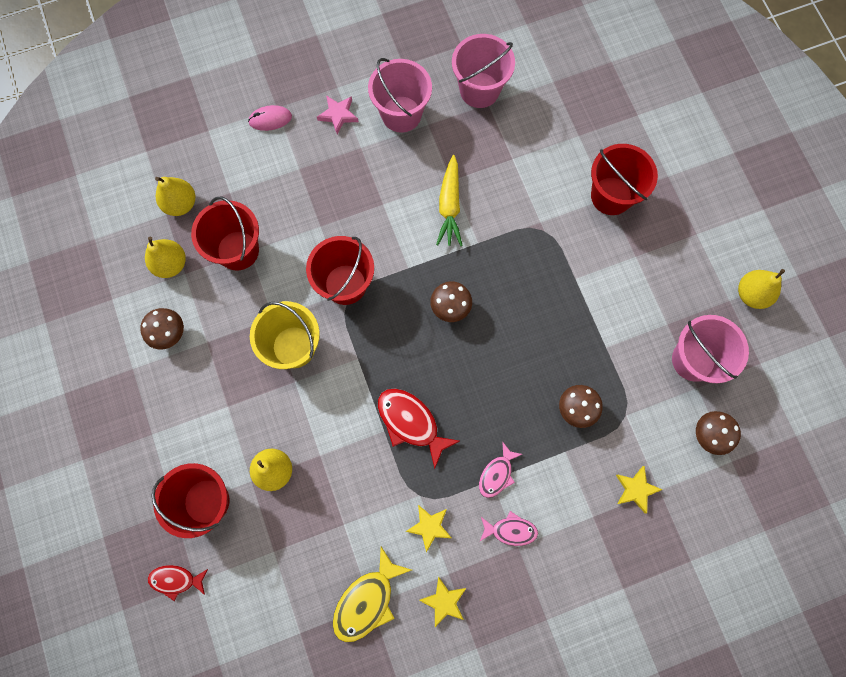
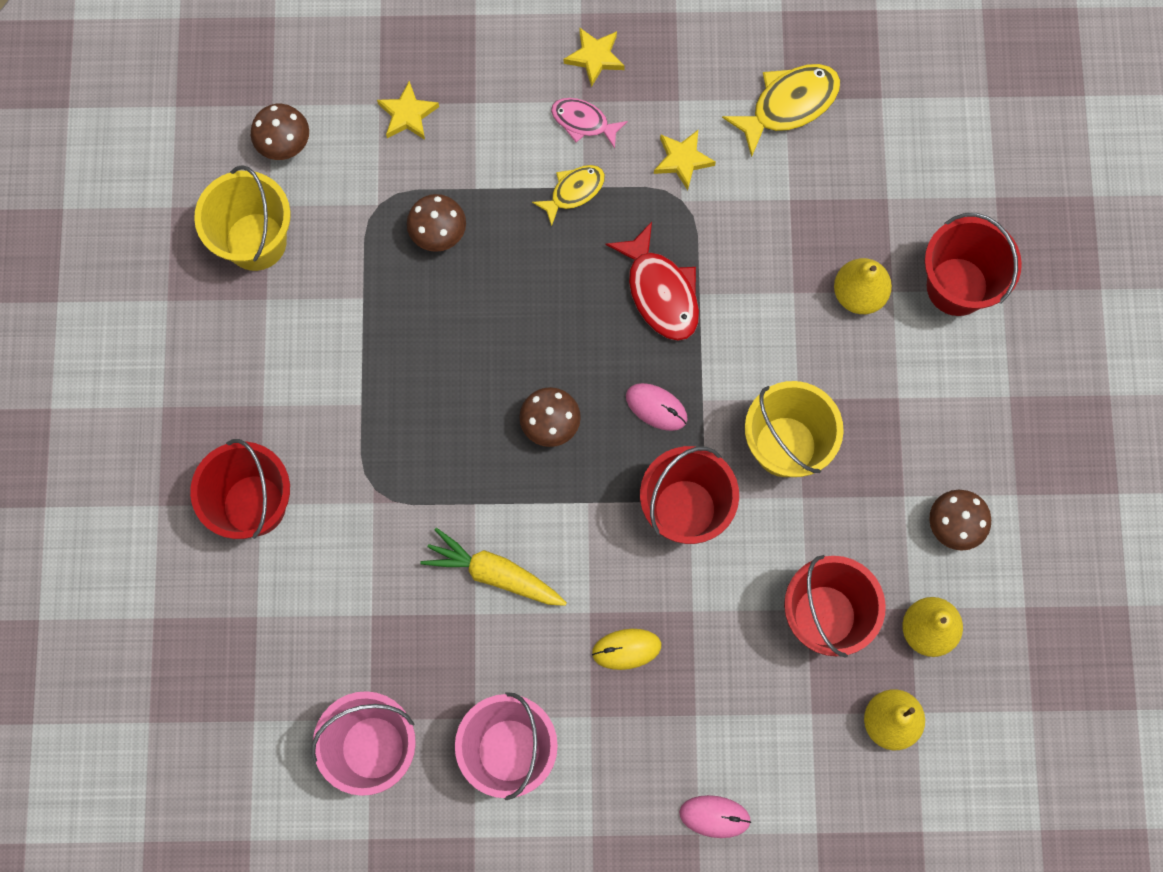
camera: 160 degrees left, 0 degrees up
(176, 580) = (1018, 207): red fish -> none
(338, 115) = (606, 785): pink star -> none
(353, 191) = (626, 649): none -> yellow mouse
(386, 343) = (656, 407): none -> pink mouse
(444, 601) = (695, 72): yellow star -> yellow star (595, 57)
(449, 206) = (493, 573): yellow carrot -> yellow carrot turned 90 degrees counterclockwise
(497, 474) = (573, 191): pink fish -> yellow fish
(693, 360) = (256, 241): pink bucket -> yellow bucket
(751, 294) = (133, 298): yellow pear -> none

